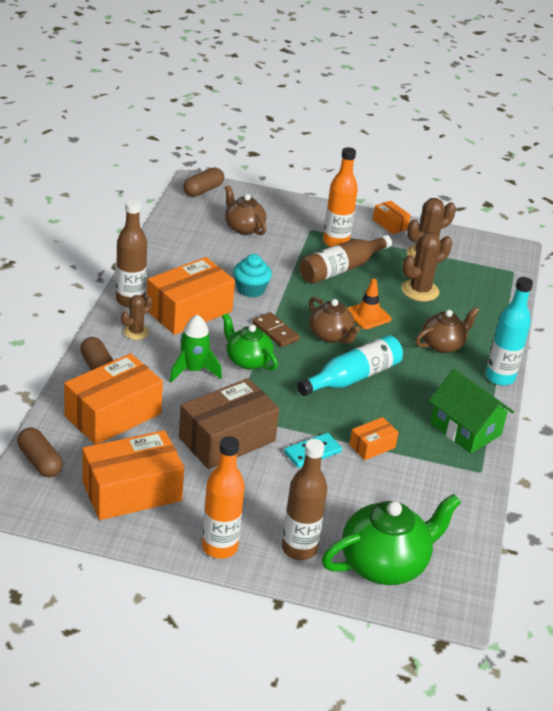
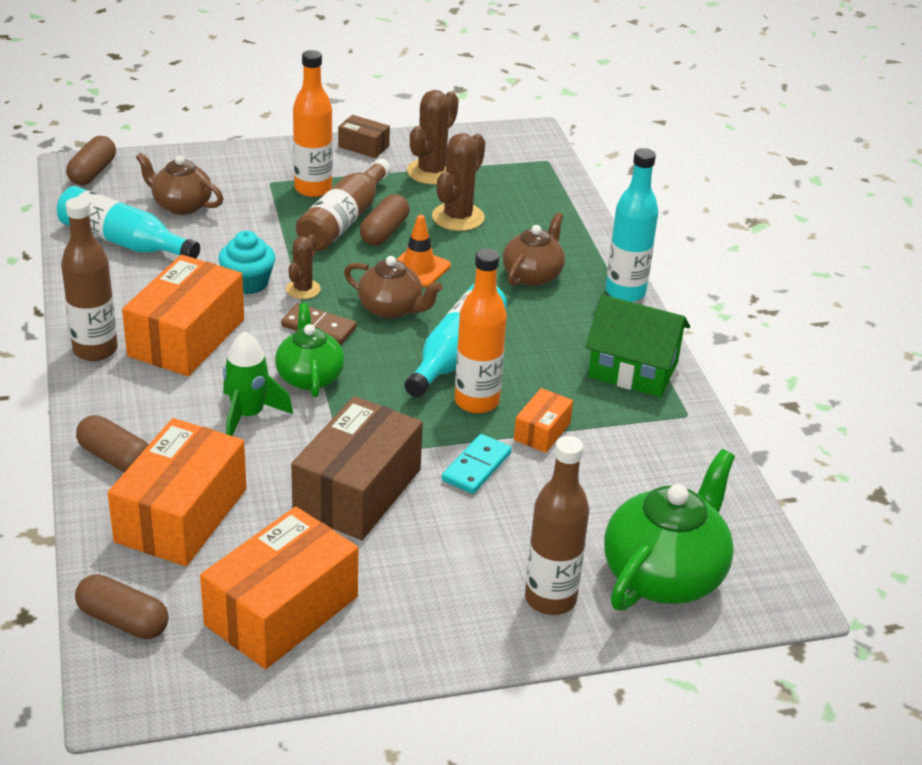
camera: 25 degrees left, 0 degrees up
(136, 332) = (133, 390): brown cactus -> brown cactus (303, 289)
(192, 239) = (123, 241): none -> turquoise bottle
(219, 547) = (450, 639): orange bottle -> orange bottle (476, 401)
(247, 360) = (309, 377): green teapot -> green teapot turned 60 degrees clockwise
(362, 285) = (384, 232): none -> brown capsule
(390, 224) = (363, 146): orange box -> brown box

